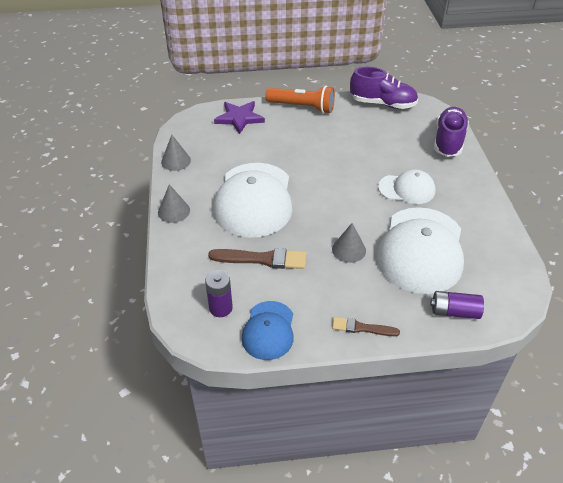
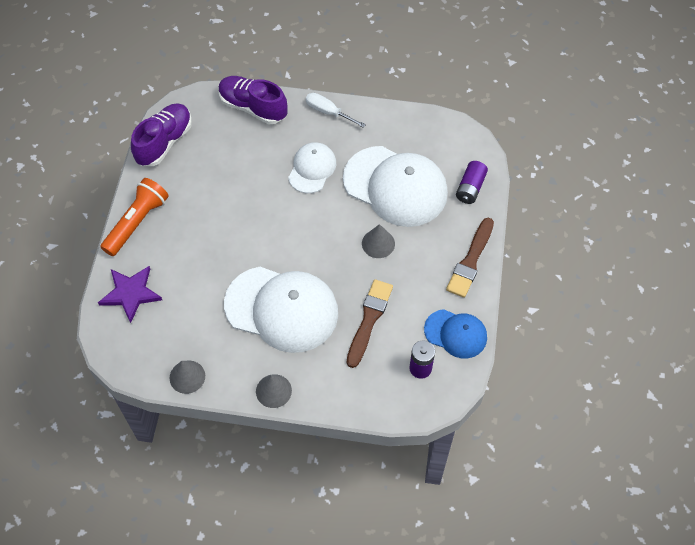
camera: 75 degrees left, 15 degrees up
(362, 328) = (470, 261): brown brush -> brown brush, size x1.61
(476, 187) = (328, 112): none -> white screwdriver

